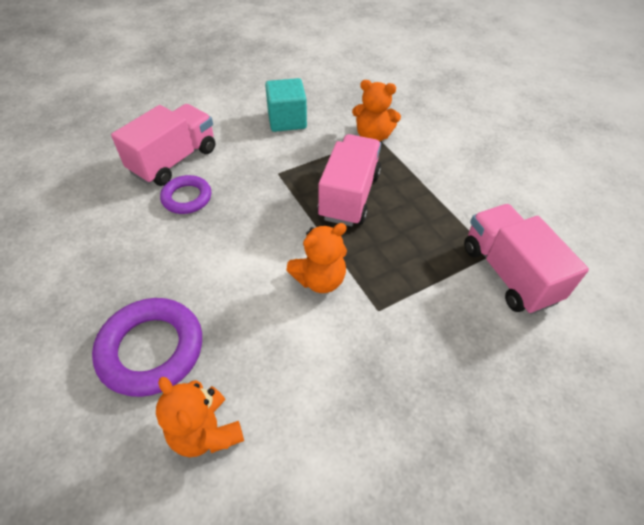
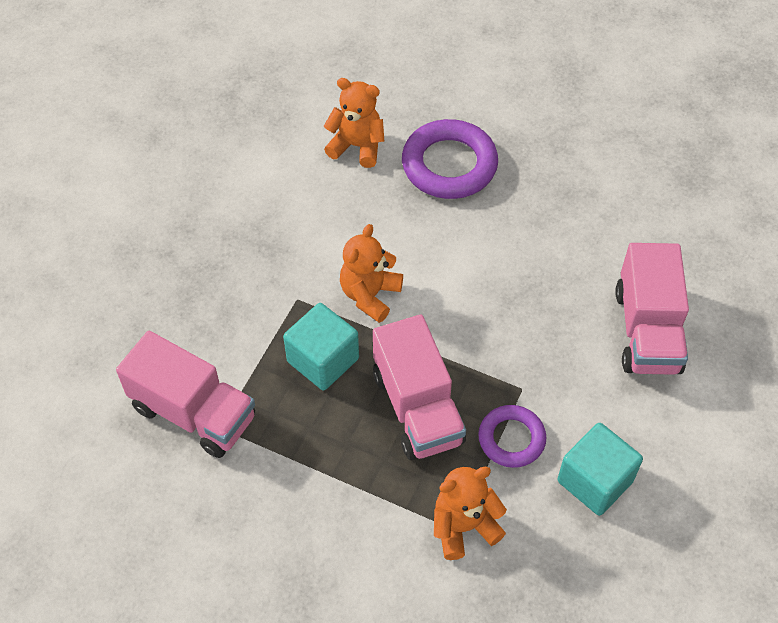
camera: 145 degrees right, 5 degrees up
(187, 198) = (578, 297): purple ring -> purple ring (511, 439)
(390, 255) = (323, 360): none -> turquoise cube

